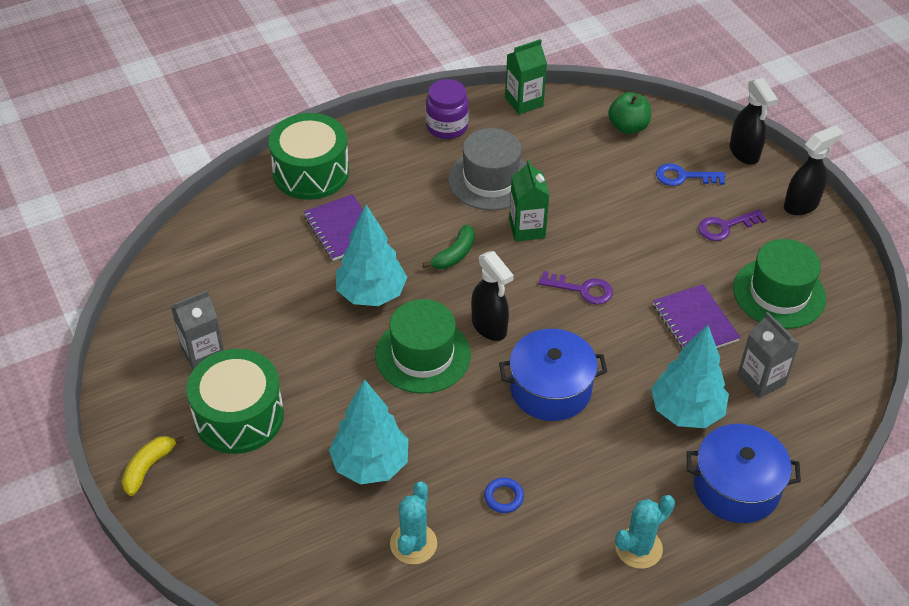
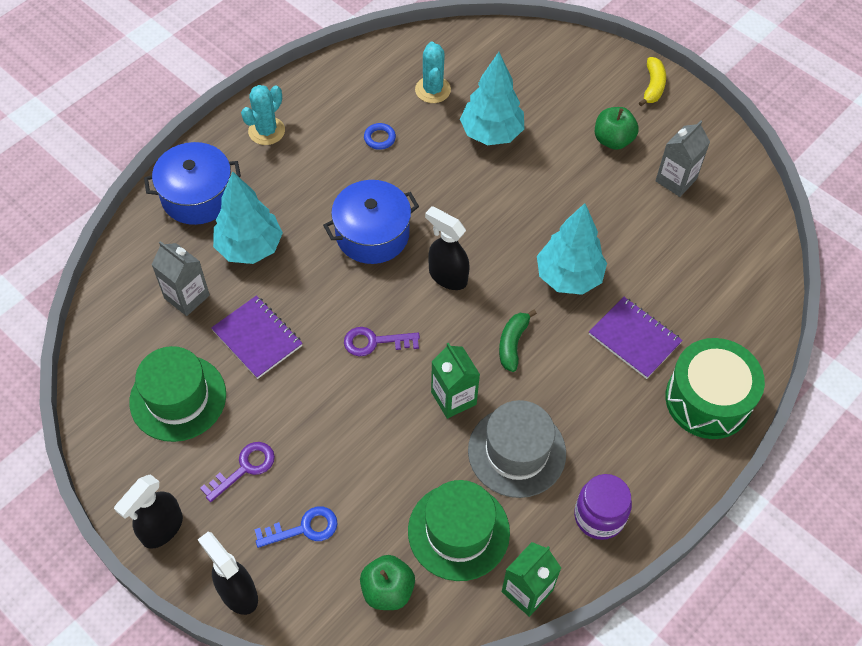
camera: 160 degrees right, 10 degrees up
(239, 416) = (613, 140): green drum -> green apple
(423, 355) = (494, 232): green hat -> green hat (458, 531)

